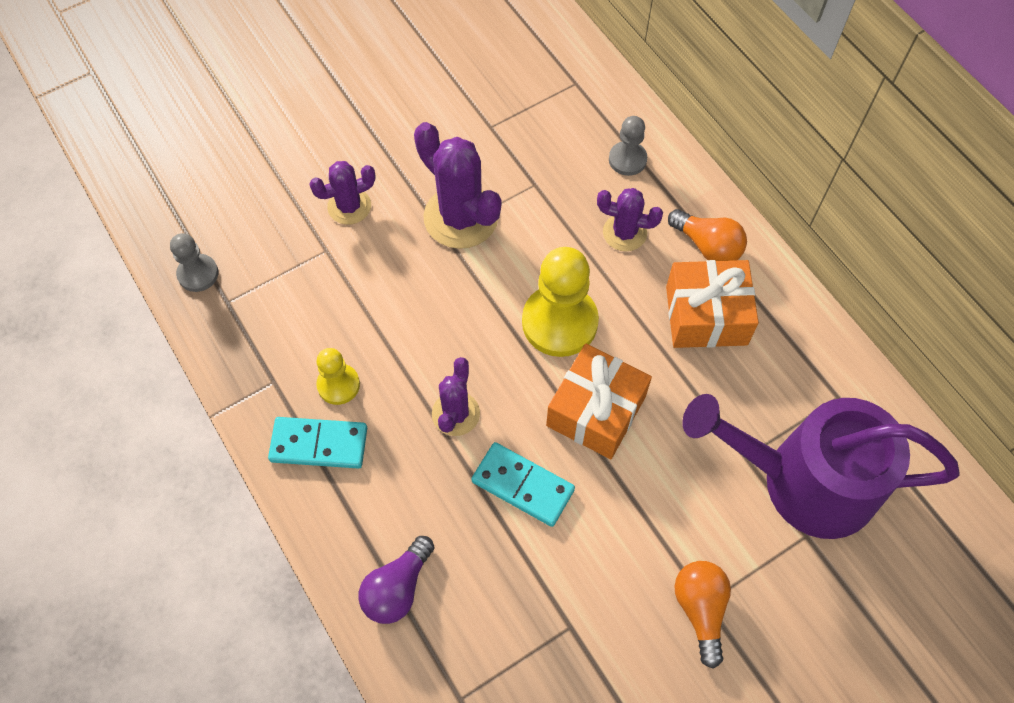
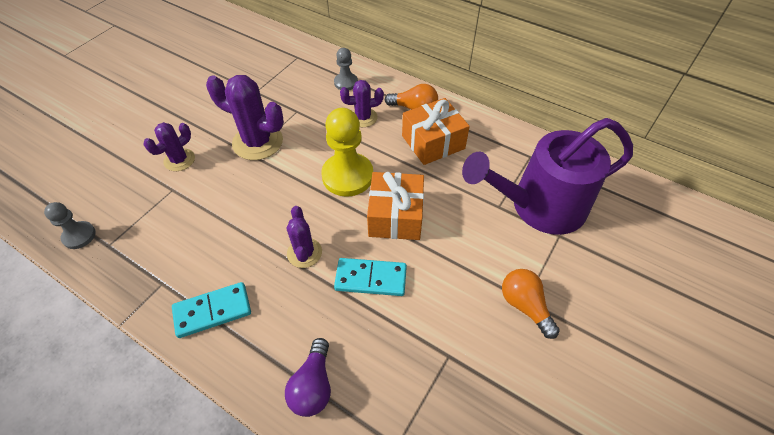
camera: 25 degrees left, 10 degrees down
(338, 385) = (212, 267): yellow pawn -> none

